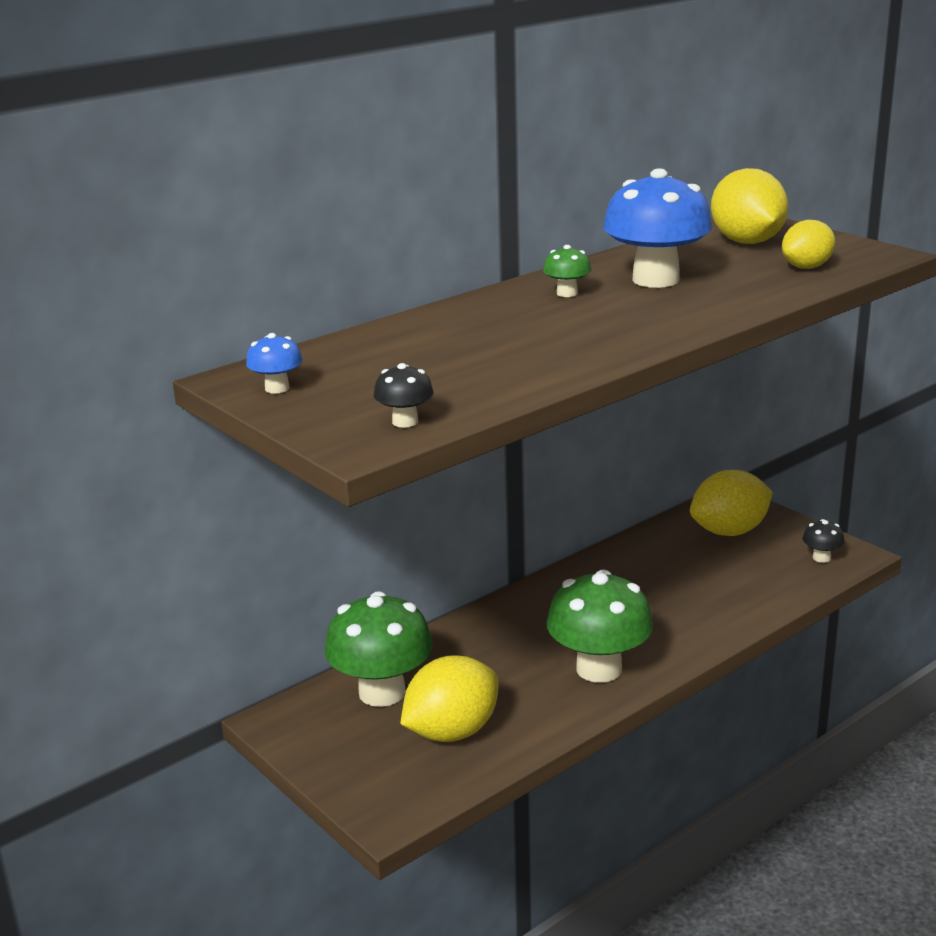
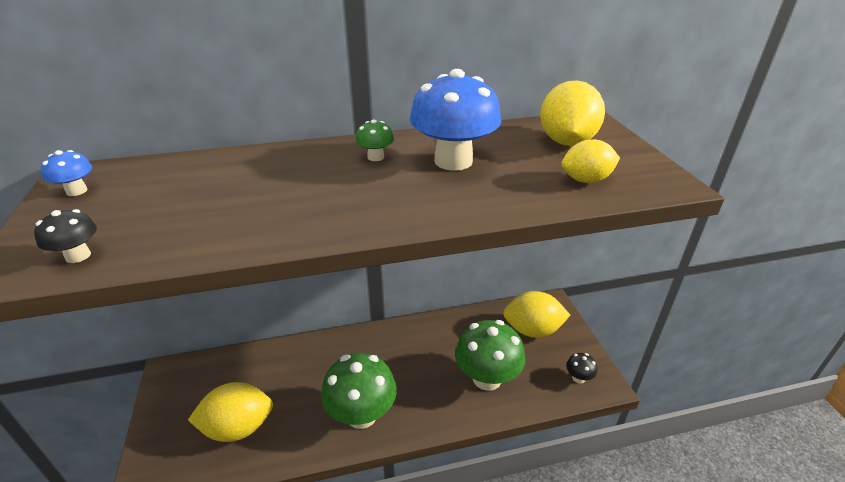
camera: 25 degrees right, 10 degrees up
(382, 692) = (233, 376): green mushroom -> green mushroom (487, 378)

